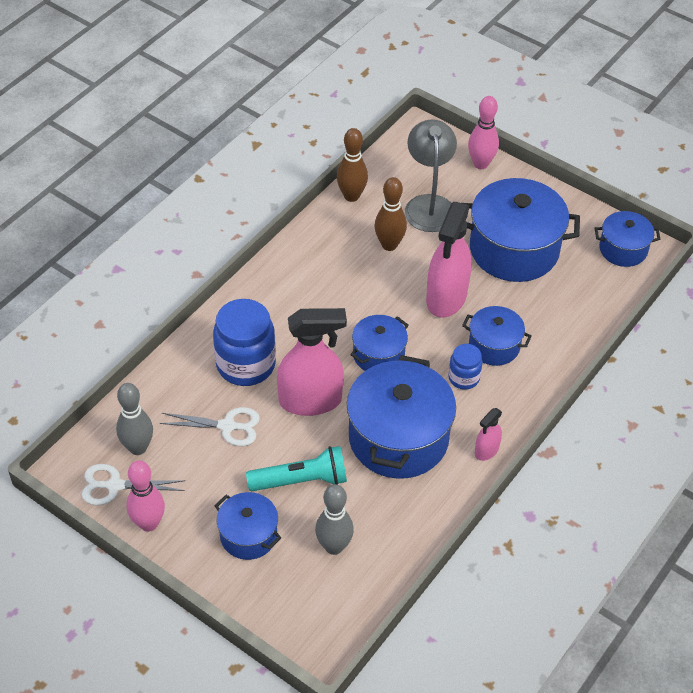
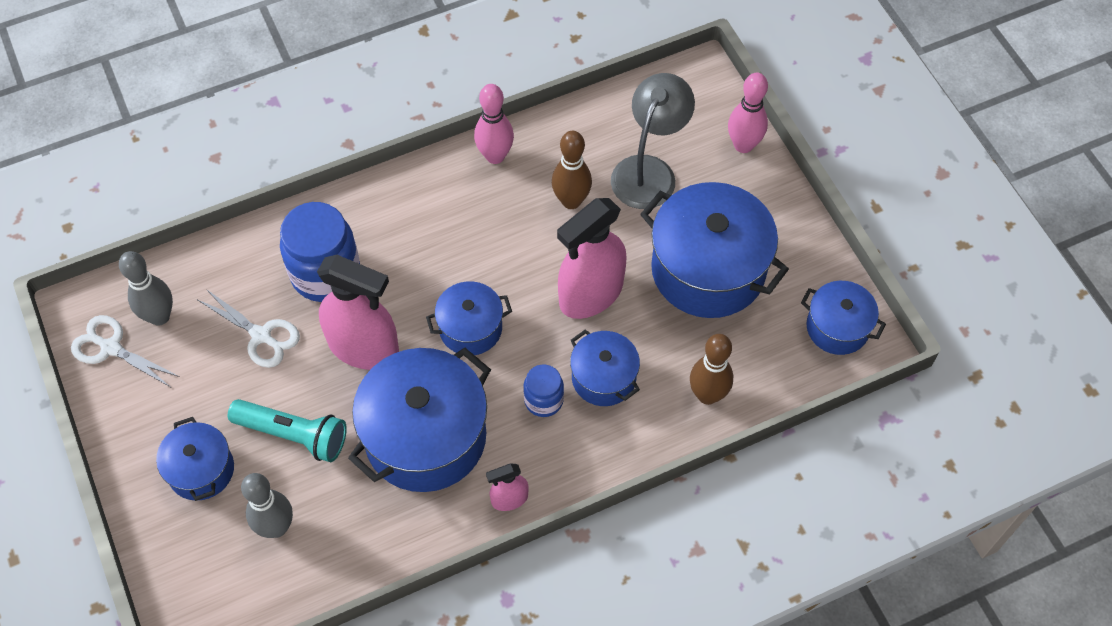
camera: 30 degrees right, 10 degrees up
(149, 523) = (115, 406): pink bowling pin -> pink bowling pin (495, 156)
(351, 196) = (570, 123): brown bowling pin -> brown bowling pin (707, 395)

